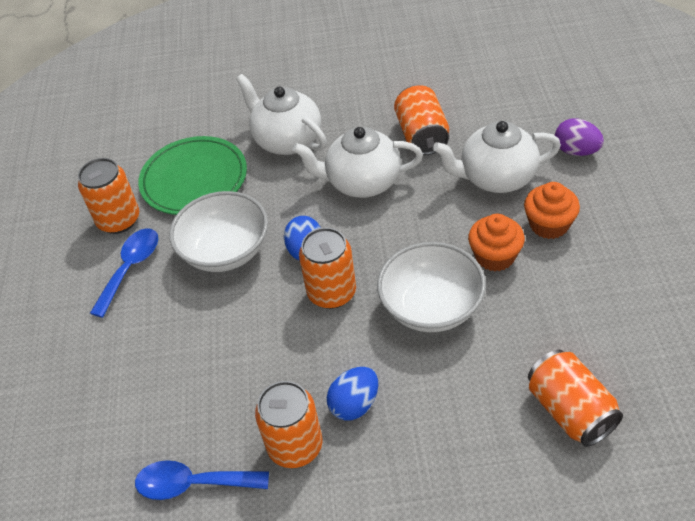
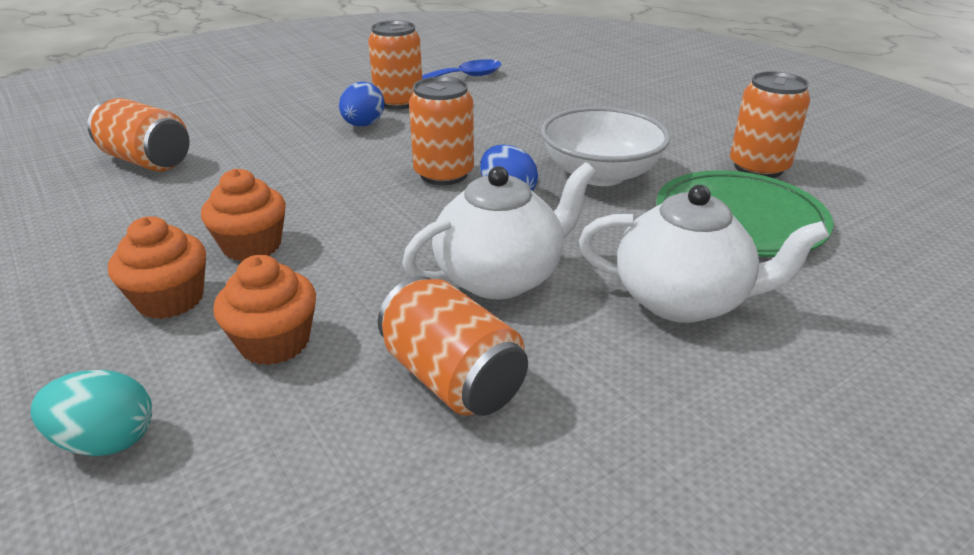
camera: 145 degrees right, 15 degrees down
(131, 268) = (679, 143): blue spoon -> none
(431, 307) = (320, 189): white bowl -> none
(496, 178) = (274, 342): white teapot -> orange cupcake
(576, 151) = (106, 440): purple egg -> turquoise egg

